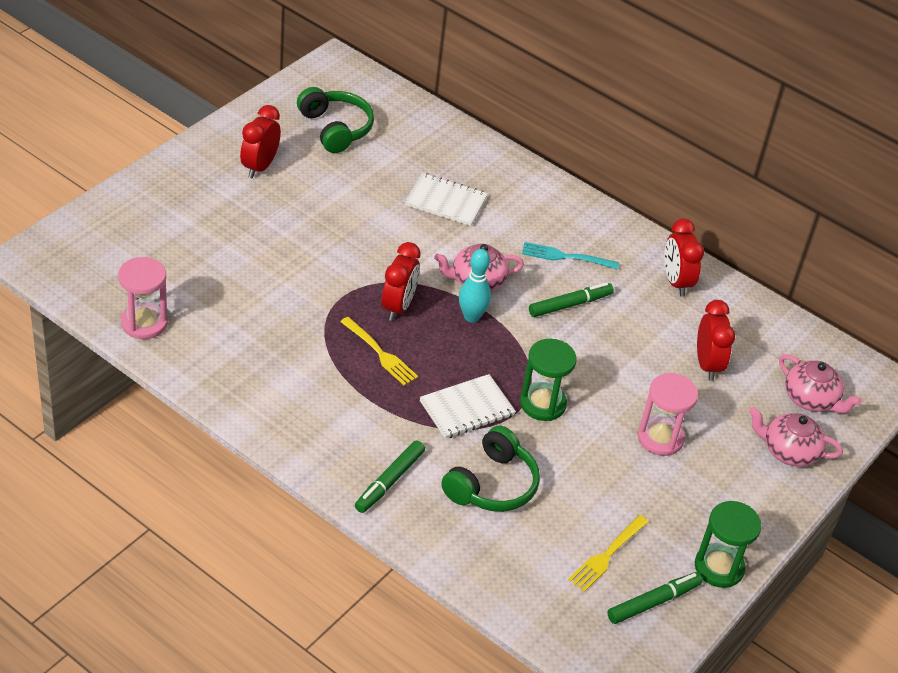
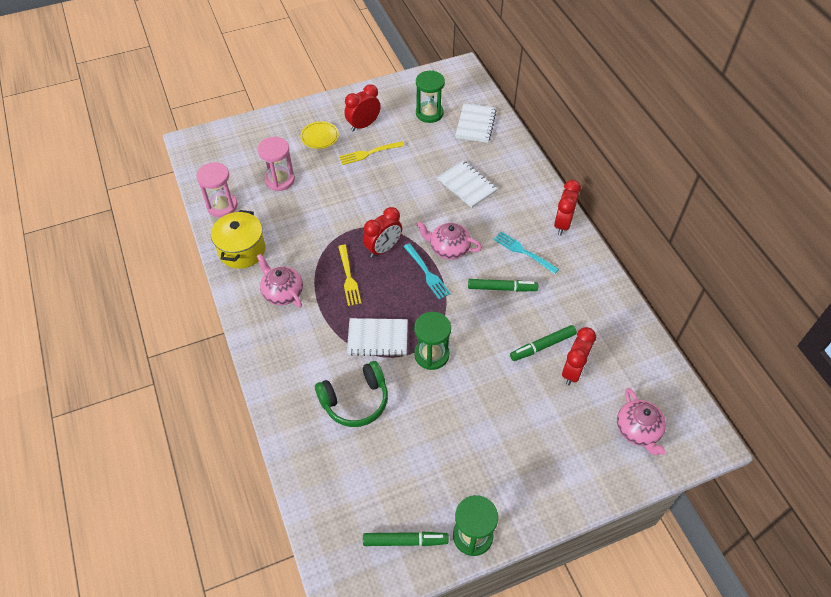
camera: 35 degrees right, 10 degrees up
(211, 198) = (319, 137): none -> yellow plate
(216, 368) = (242, 250): none -> yellow pot
(335, 128) = (429, 113): green headphones -> green hourglass
(389, 481) = (290, 370): green marker -> green marker (542, 346)
(404, 126) = (475, 124): none -> white notebook
(471, 317) = (427, 273): turquoise bowling pin -> turquoise fork
(607, 555) = (397, 489): yellow fork -> yellow fork (369, 153)
(660, 438) = (498, 414): pink hourglass -> pink hourglass (280, 180)
(676, 282) = (593, 298): red clock -> red clock (562, 224)
(789, 451) = (591, 465): pink teapot -> pink teapot (282, 292)

